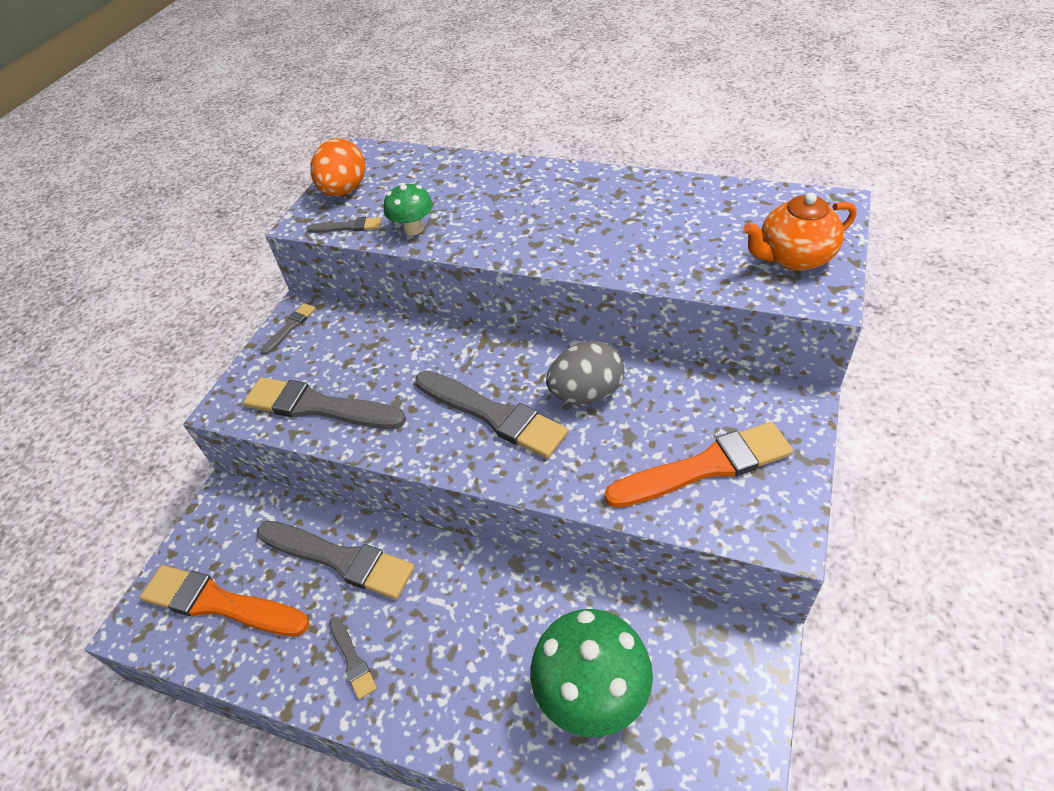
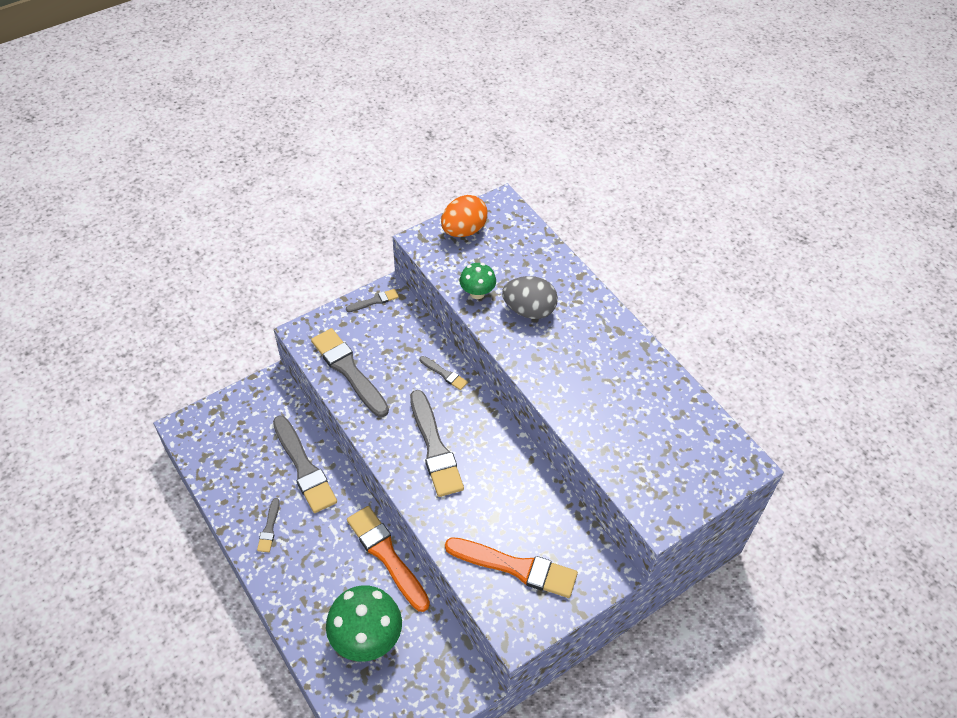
camera: 30 degrees right, 5 degrees up
(219, 603) = (229, 446): orange brush -> orange brush (386, 555)
(348, 227) = (442, 263): grey brush -> grey brush (444, 374)
(586, 393) = (497, 473): grey egg -> grey egg (529, 310)
(793, 258) = (673, 482): orange teapot -> none

